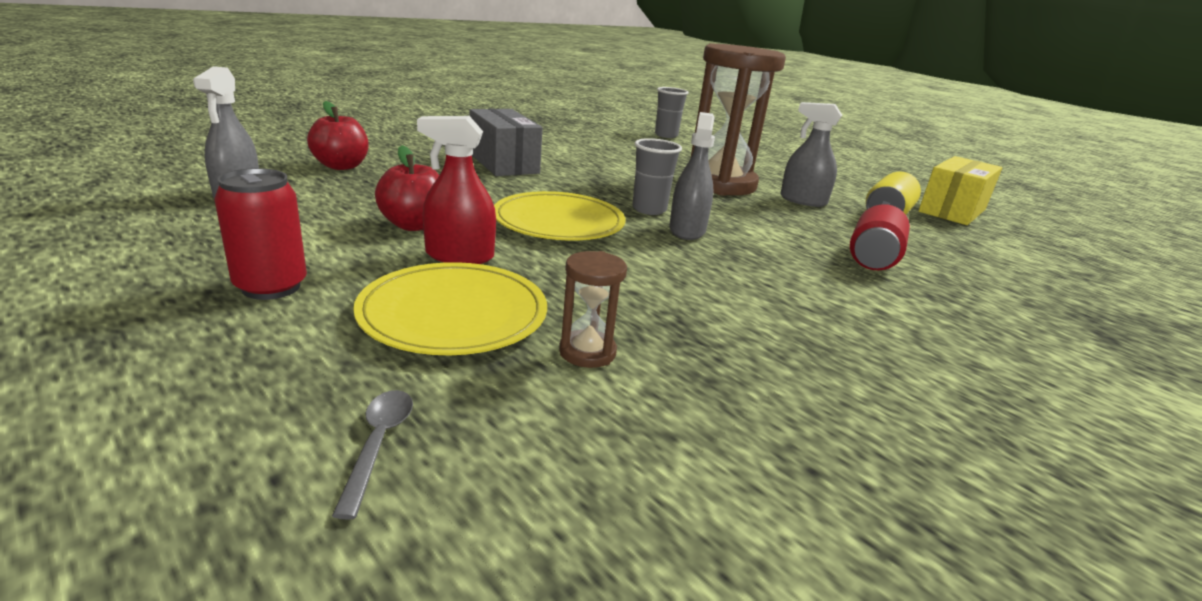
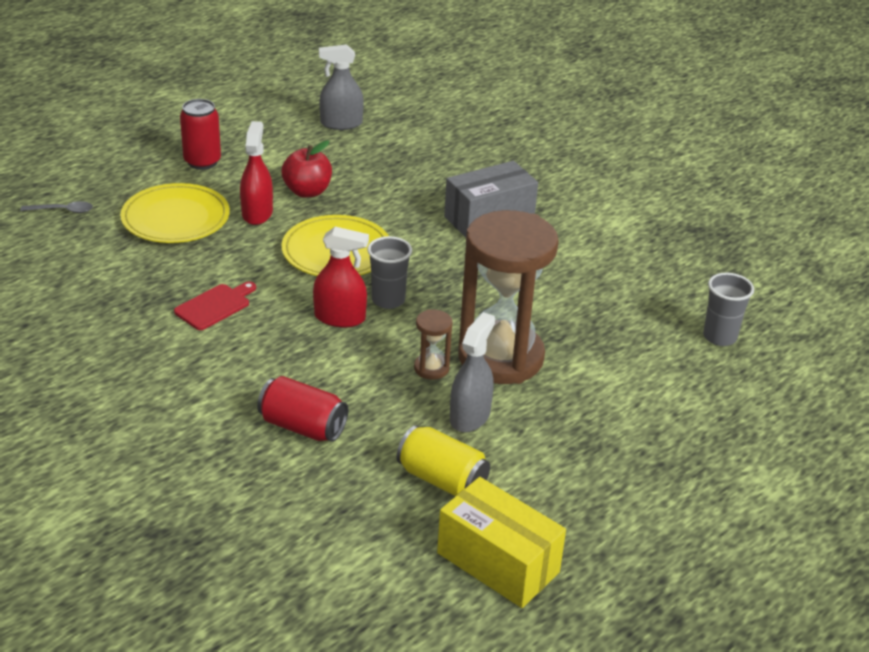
camera: 90 degrees right, 10 degrees up
(341, 166) = (428, 146): red apple -> none
(587, 352) = (133, 262): brown hourglass -> brown hourglass (431, 368)
(687, 230) = (340, 318): grey spray bottle -> red spray bottle
(688, 291) = (215, 306): none -> red cutting board

